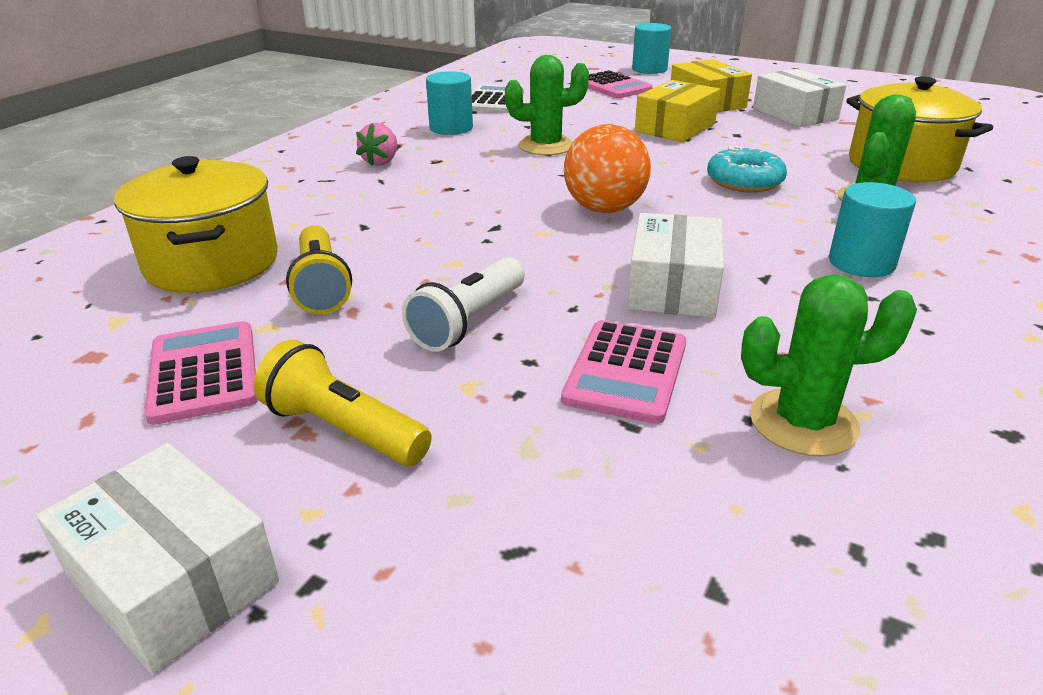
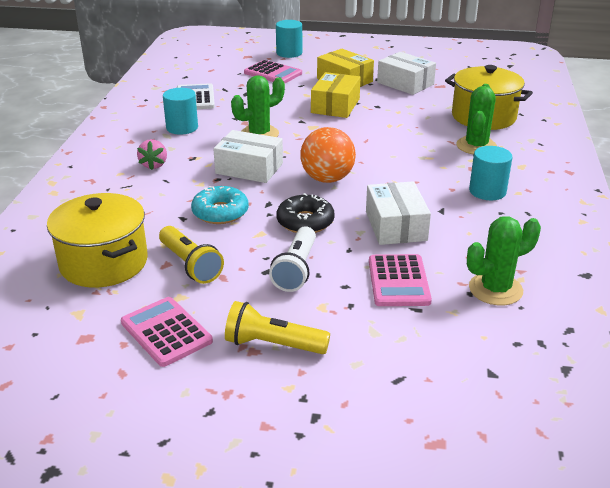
camera: 20 degrees left, 0 degrees up
(172, 579) = (247, 432): white box -> white box (249, 168)
(532, 258) = (305, 222): none -> black donut
(744, 181) = (399, 144): turquoise donut -> turquoise donut (220, 212)

